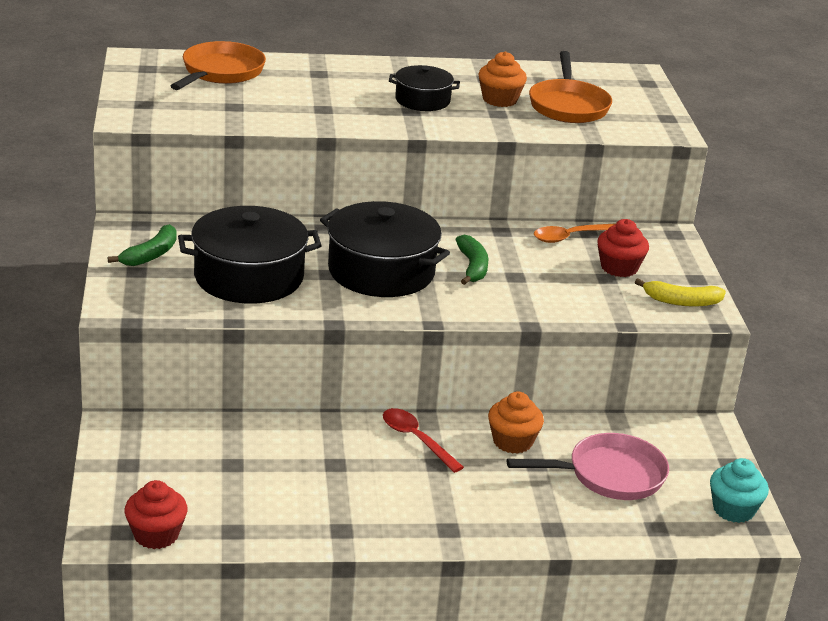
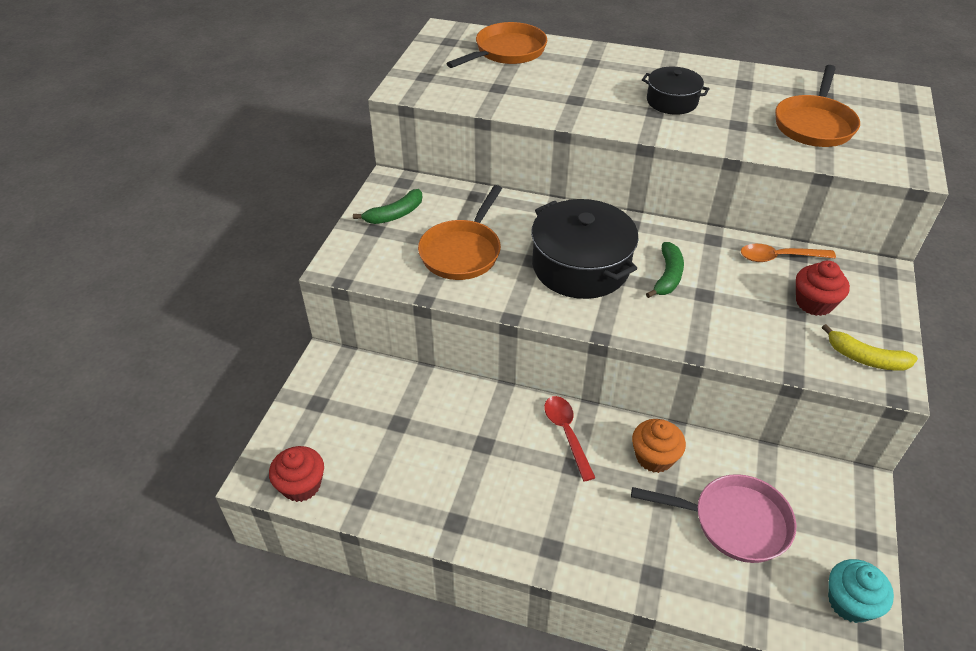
camera: 25 degrees right, 15 degrees up
(249, 277) = (462, 252): black pot -> orange pan
(499, 100) = (747, 109): orange cupcake -> none

